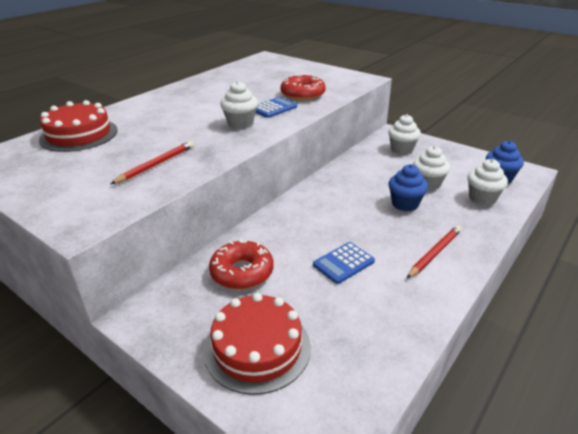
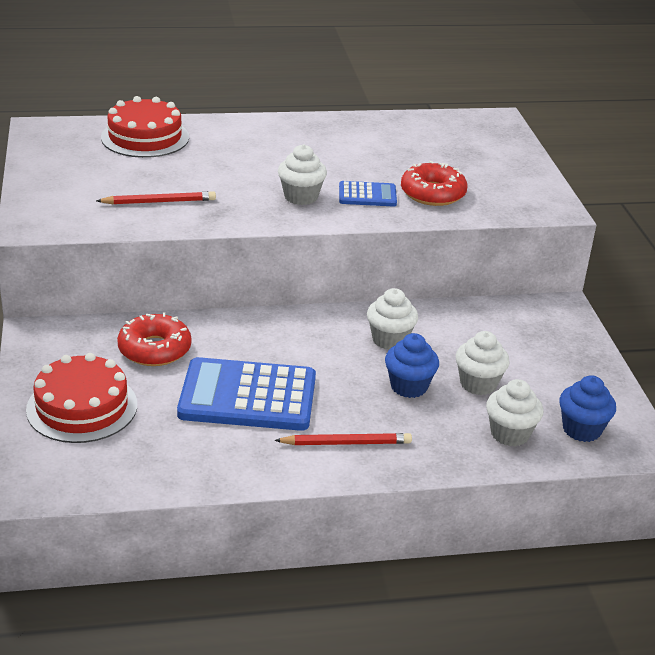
camera: 40 degrees right, 0 degrees up
(343, 263) = (248, 396): blue calculator -> blue calculator, size x1.99
(402, 149) = (530, 331): white cupcake -> white cupcake (390, 340)

